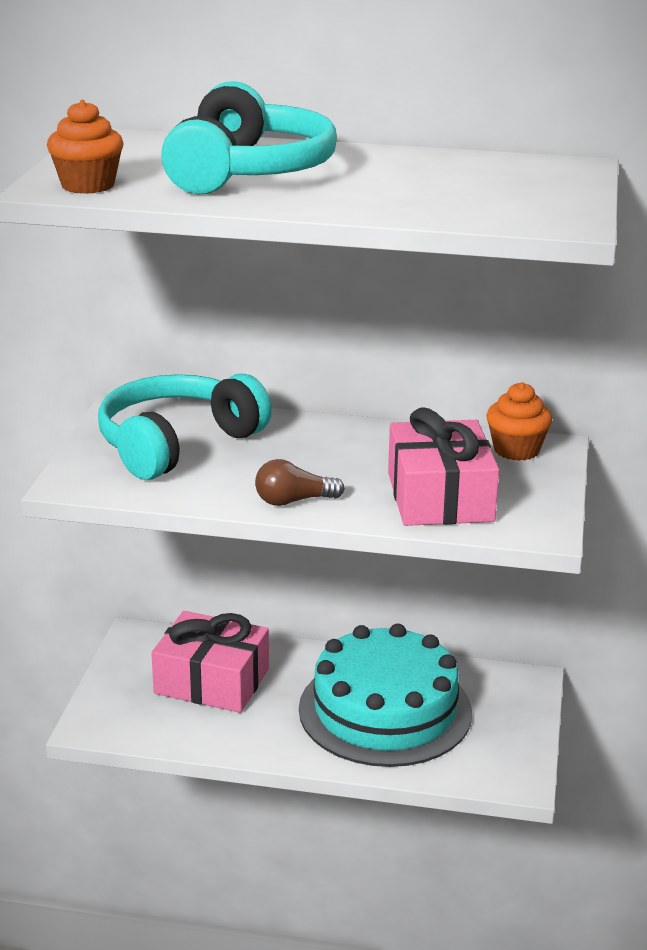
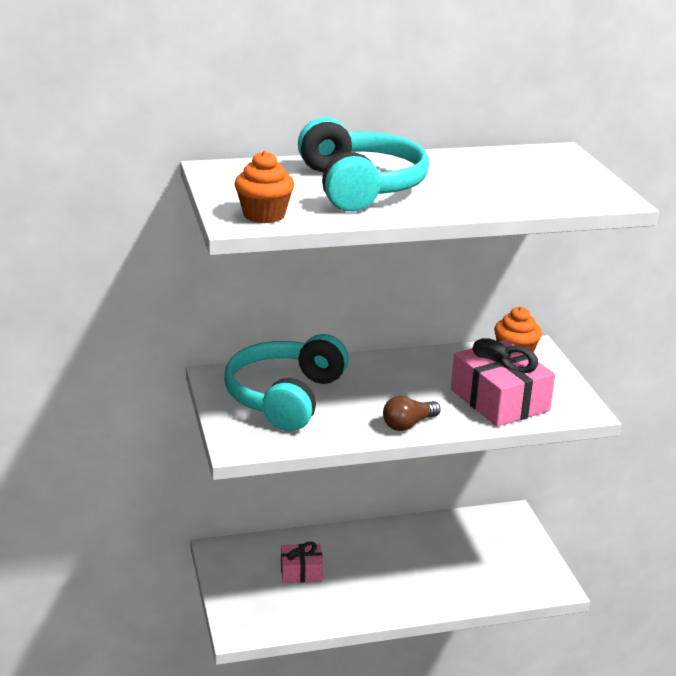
camera: 25 degrees left, 0 degrees up
(212, 681) = (301, 571): pink gift -> pink gift, size x0.54
(385, 710) = (436, 561): turquoise cake -> none

